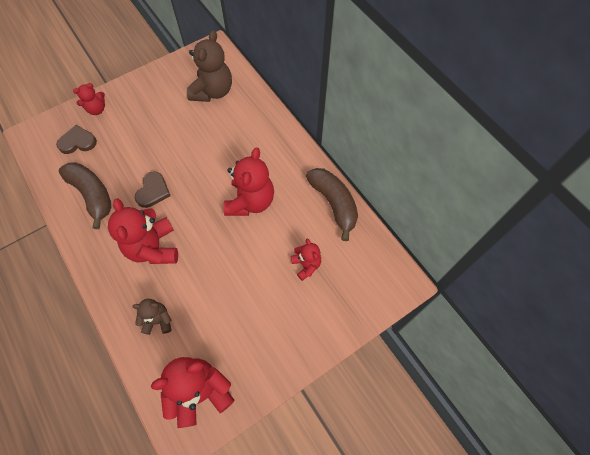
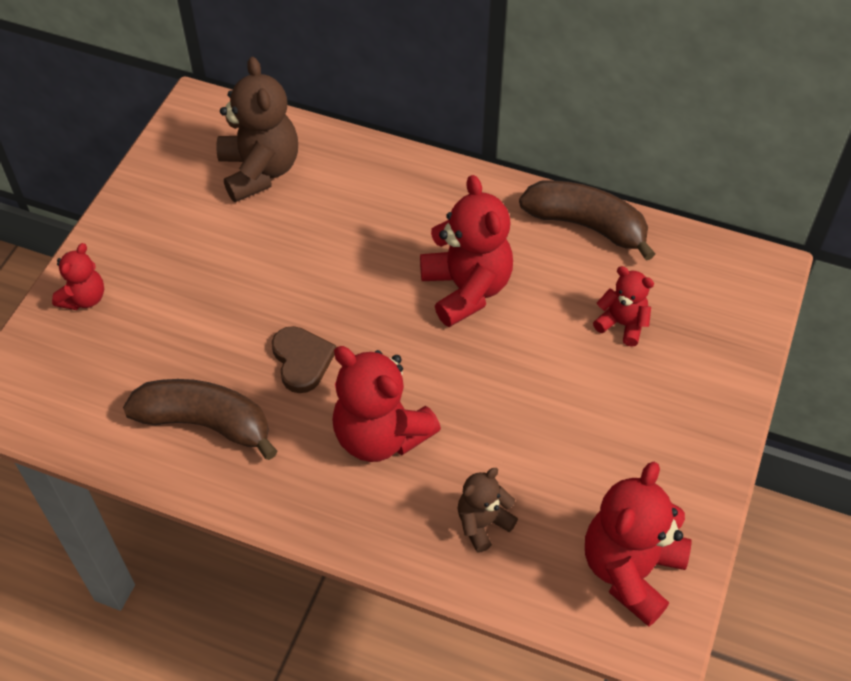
camera: 35 degrees left, 10 degrees down
(78, 142) = (99, 363): brown heart -> none

